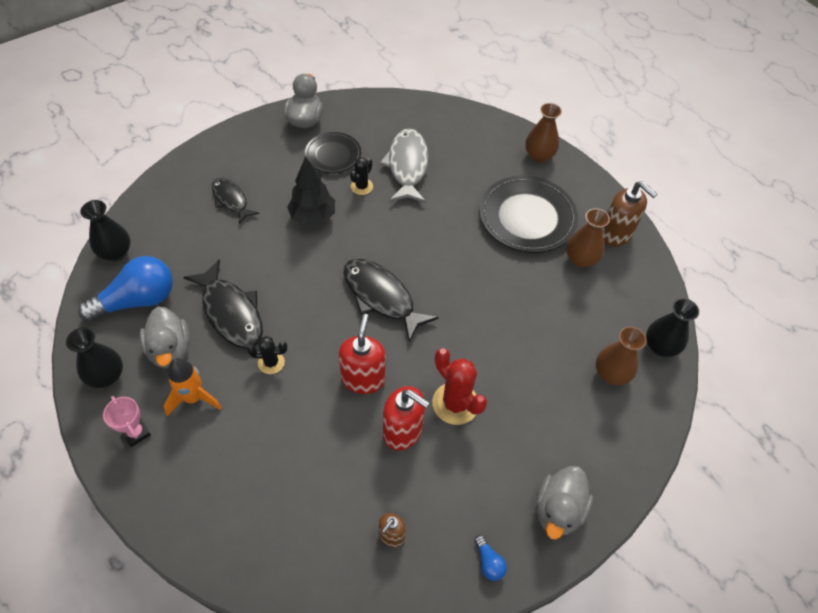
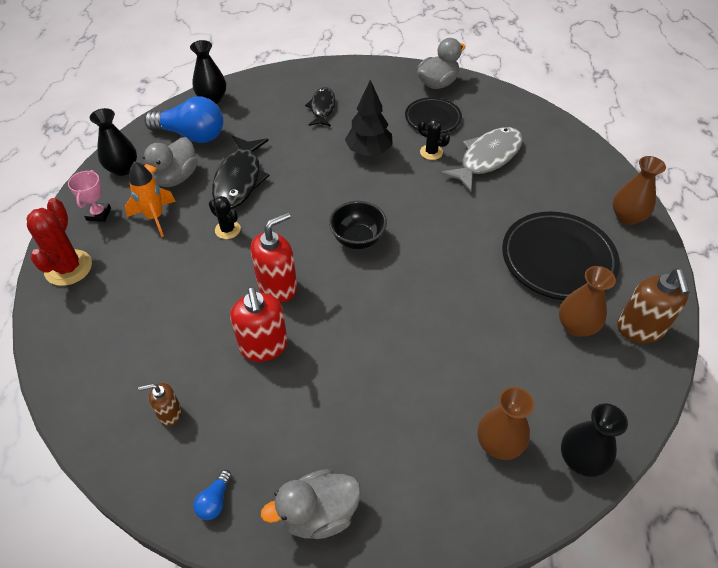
camera: 45 degrees right, 5 degrees down
(361, 186) = (431, 152): black cactus -> black cactus turned 45 degrees clockwise
(381, 297) = (357, 239): black fish -> black bowl
(455, 403) = (327, 358): red cactus -> red cactus (68, 268)

